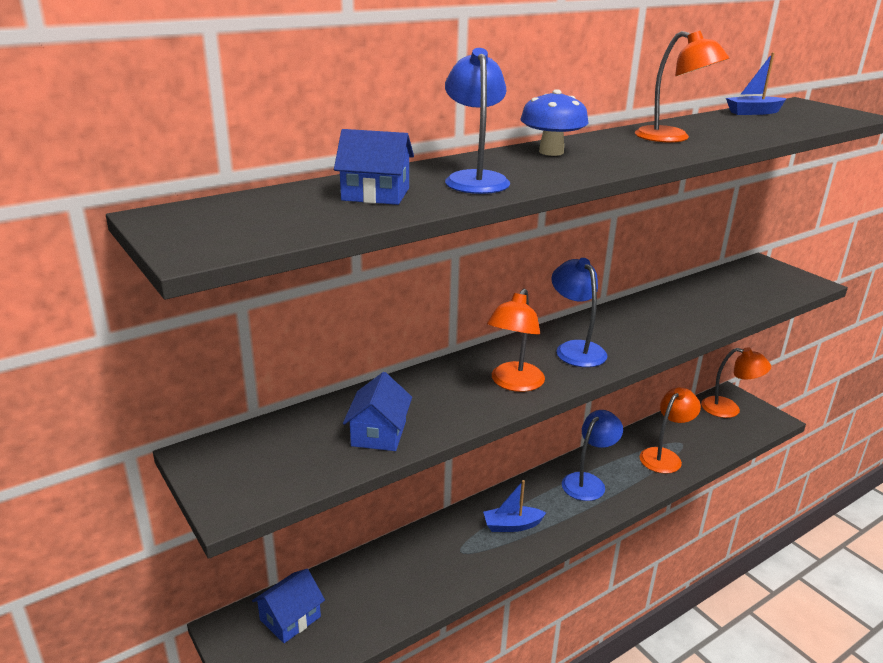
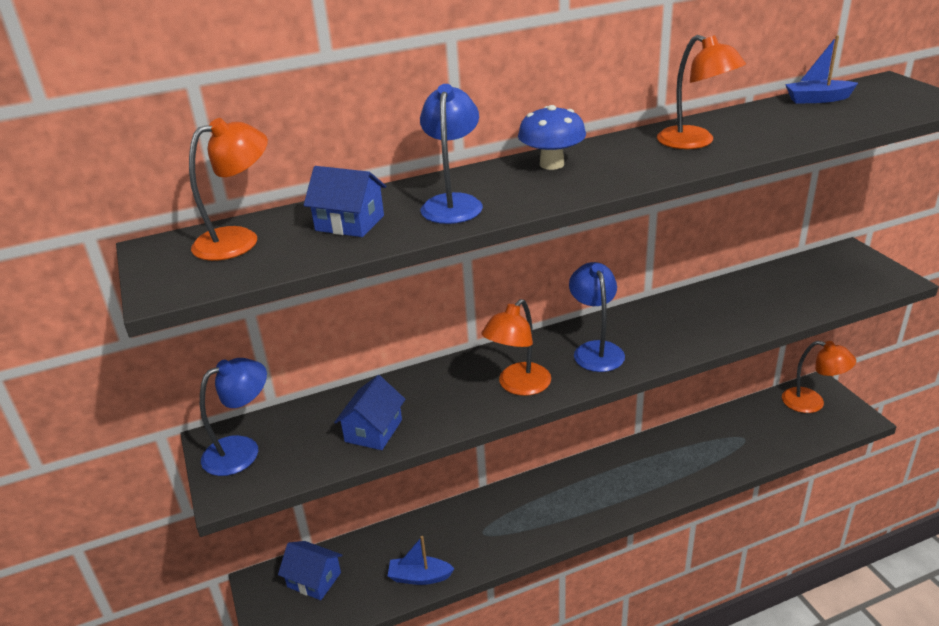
camera: 15 degrees right, 5 degrees up
(290, 618) = (314, 580): blue house -> blue house turned 60 degrees clockwise
(512, 525) = (539, 511): blue boat -> blue boat (419, 577)
(588, 482) = (630, 473): blue lamp -> blue lamp (242, 450)
(664, 456) = (720, 452): orange lamp -> orange lamp (239, 240)

